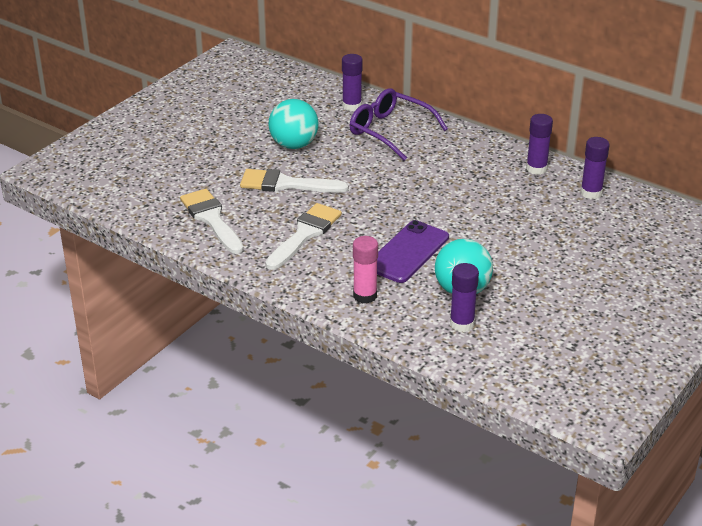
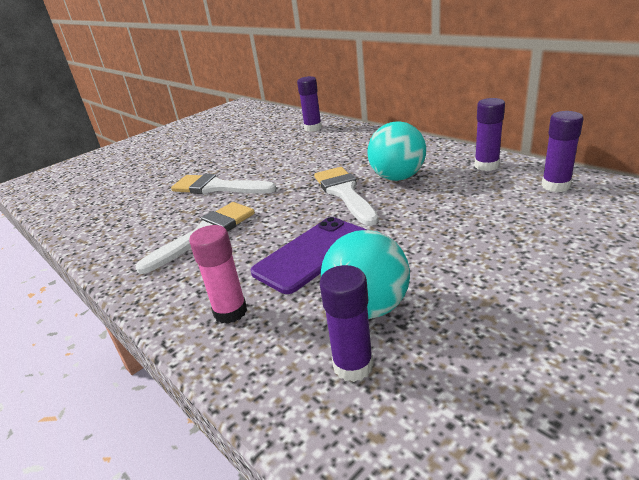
camera: 15 degrees right, 5 degrees down
(211, 219) = (123, 220): white brush -> white brush (344, 193)
(294, 145) = (245, 157): turquoise ball -> turquoise ball (397, 177)
(389, 131) = (339, 143): purple glasses -> none

